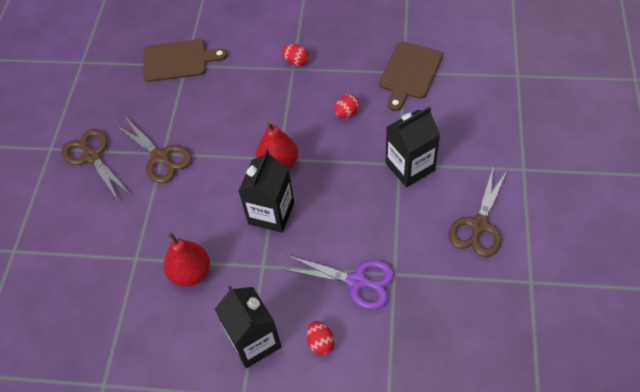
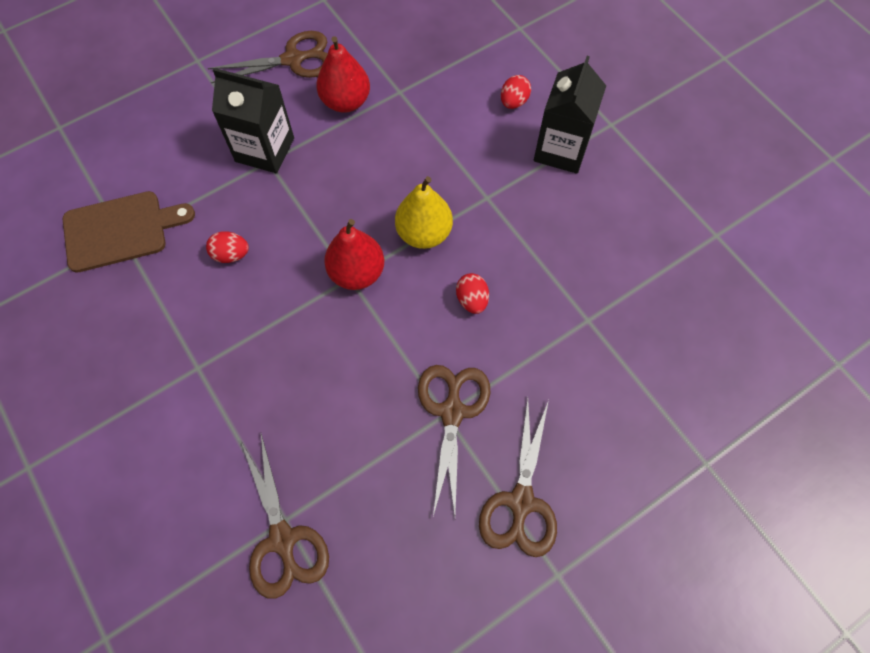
camera: 135 degrees left, 10 degrees up
(178, 60) = (282, 539): brown cutting board -> brown scissors
(191, 273) = (552, 253): red pear -> red pear (346, 102)
(271, 213) = (424, 233): black carton -> yellow pear
(296, 61) = (182, 373): red egg -> red egg (472, 300)
(356, 281) = (432, 113): purple scissors -> none

